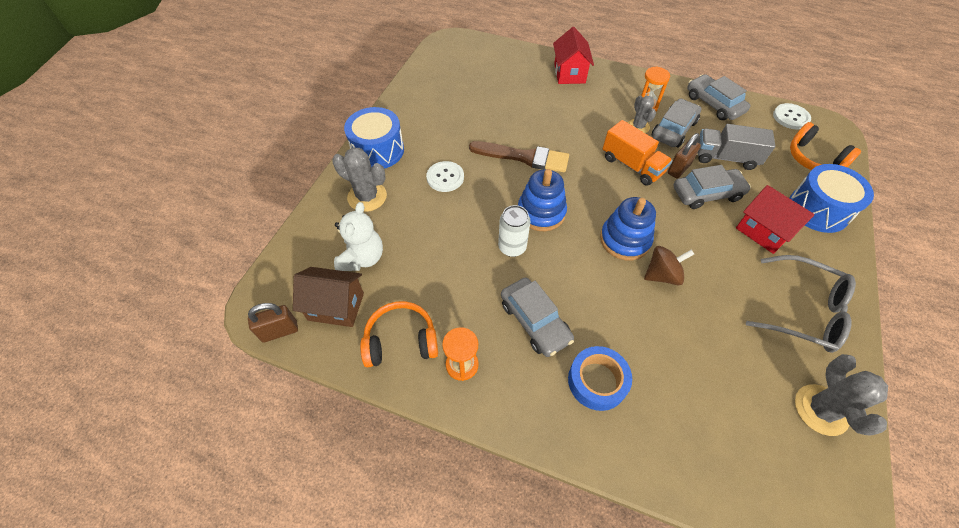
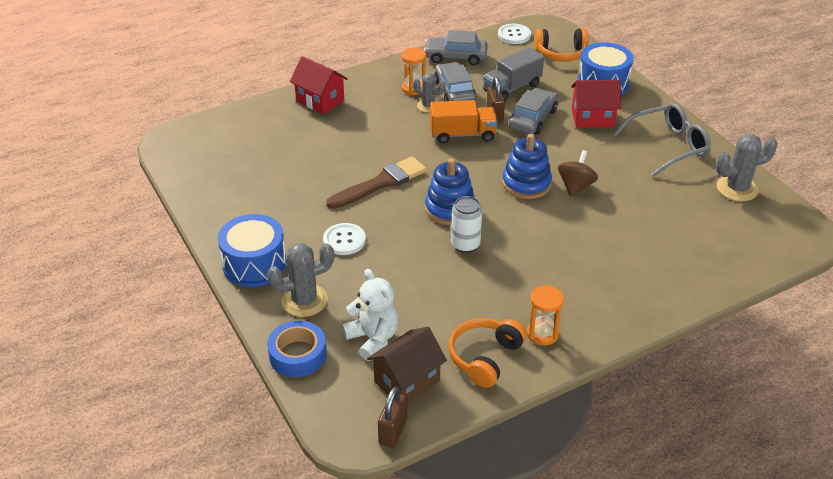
camera: 50 degrees left, 15 degrees down
(535, 321) = (546, 273): grey car -> none
(597, 381) = (625, 271): blue tape -> blue tape (298, 355)
(821, 410) = (737, 188): grey cactus -> grey cactus turned 60 degrees counterclockwise

